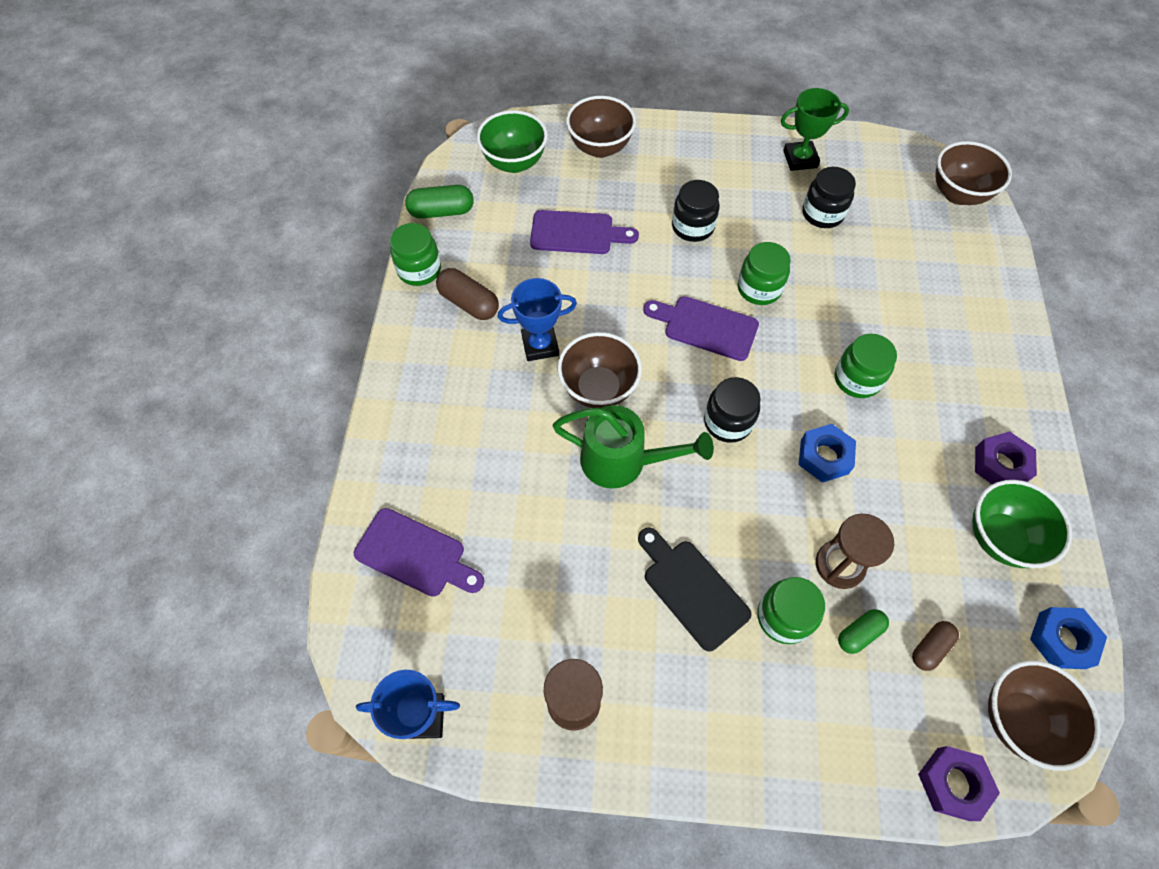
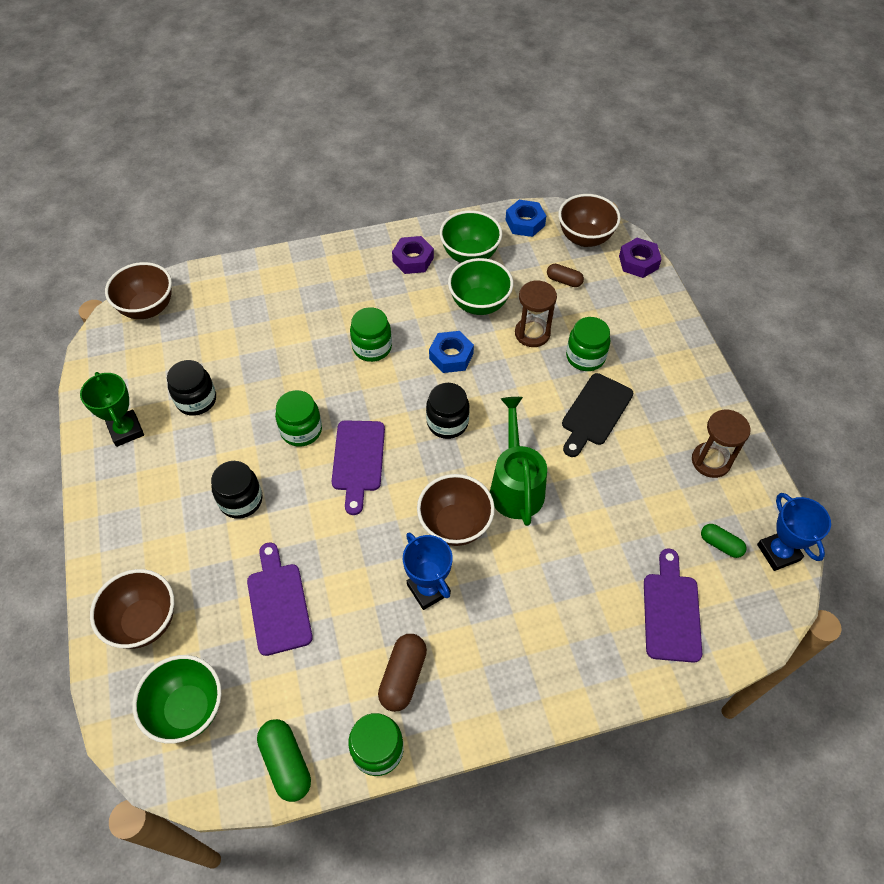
camera: 110 degrees left, 5 degrees down
(859, 633) = (574, 316): green capsule -> green capsule (720, 544)
(905, 518) = (479, 304): none -> green bowl

